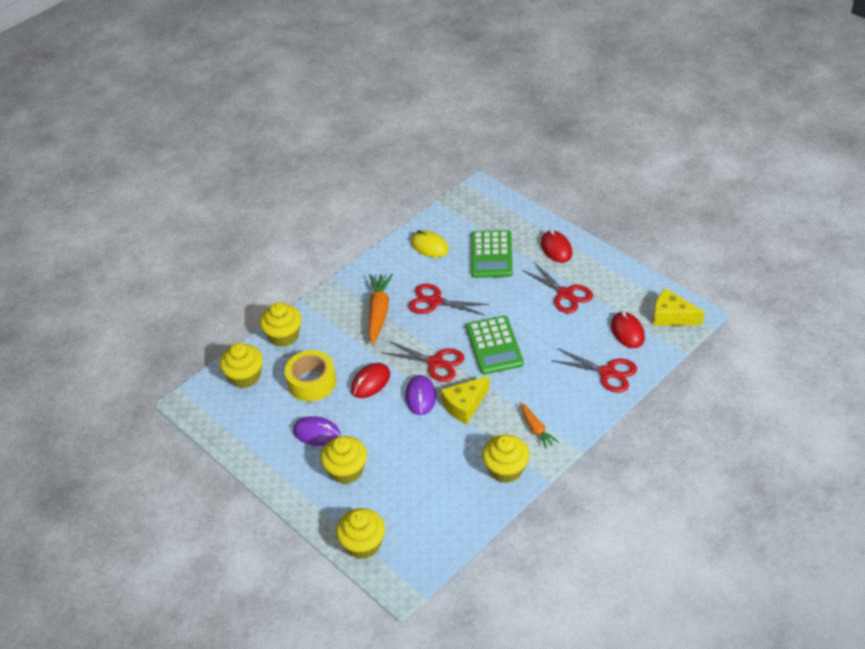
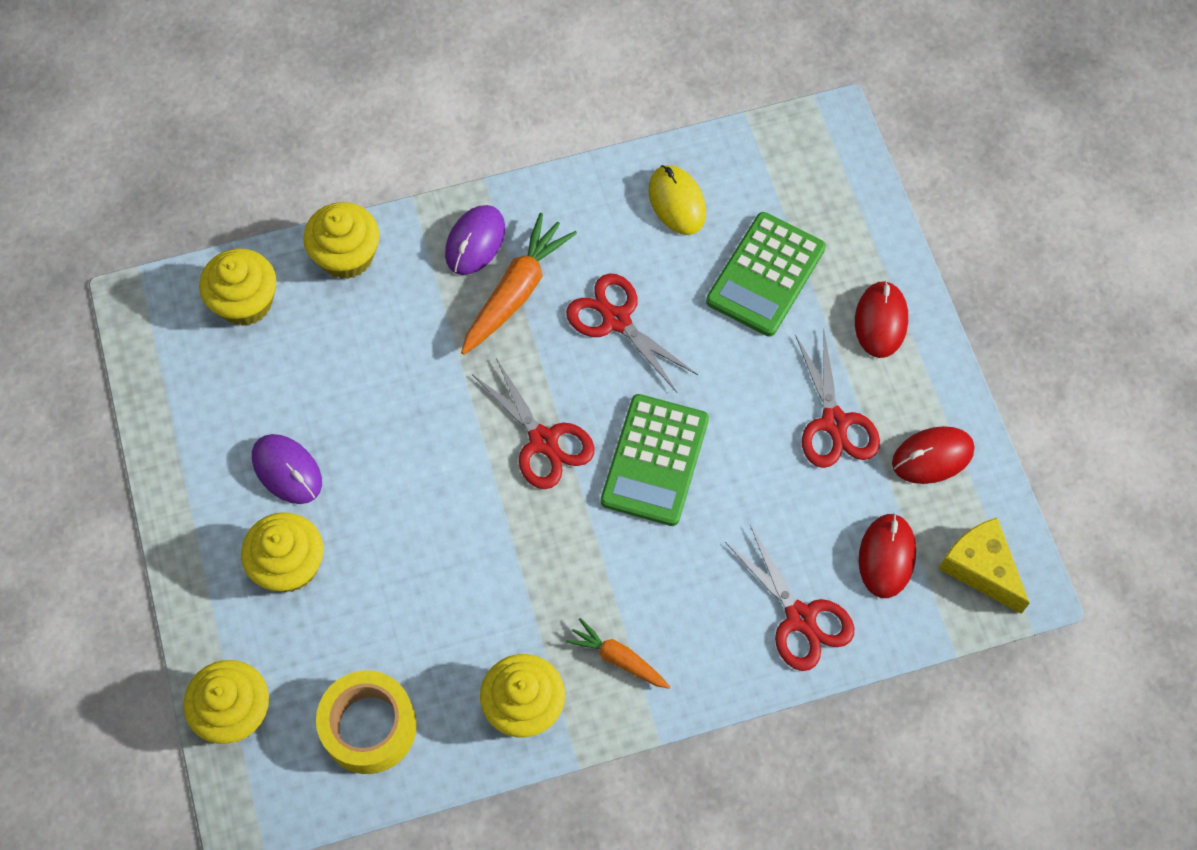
camera: 25 degrees right, 20 degrees up
(312, 382) = (336, 370): yellow tape -> yellow tape (369, 727)
(370, 382) = (422, 421): red mouse -> red mouse (932, 456)
(420, 397) = (480, 493): purple mouse -> purple mouse (475, 242)
(464, 405) = (537, 549): yellow cheese -> none
(536, 429) = (618, 658): orange carrot -> orange carrot turned 120 degrees clockwise

